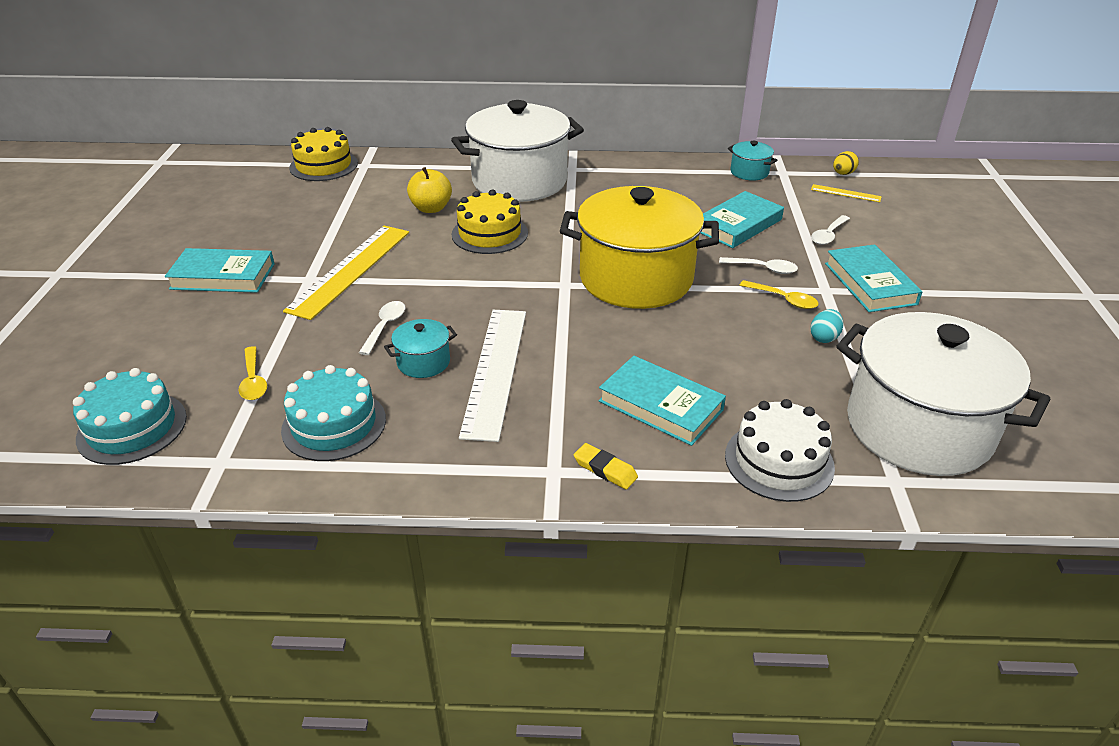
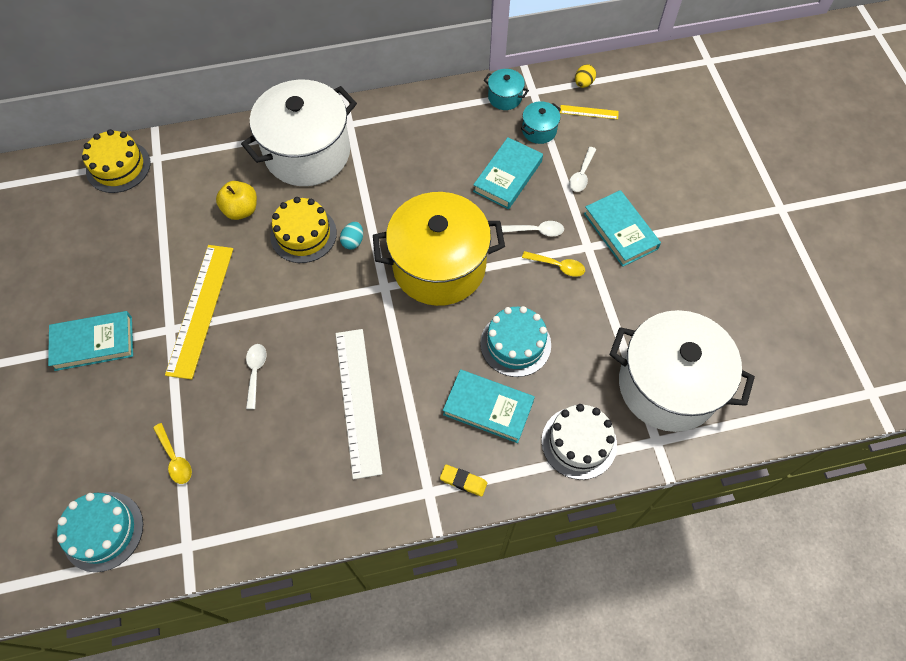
camera: 15 degrees left, 25 degrees up
(334, 424) = (256, 488): turquoise cake -> turquoise cake (515, 344)
(423, 362) = (300, 405): turquoise pot -> turquoise pot (539, 130)
(824, 337) = (593, 304): turquoise egg -> turquoise egg (353, 241)

